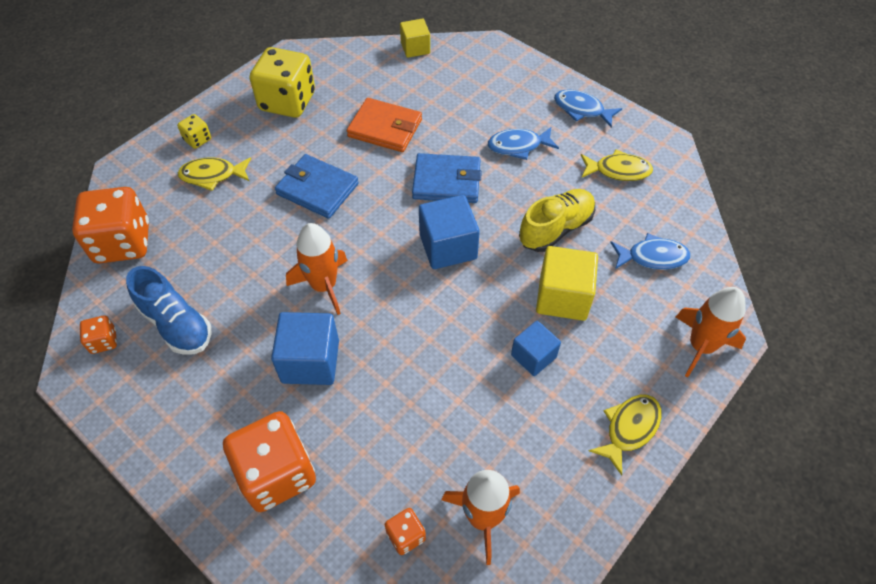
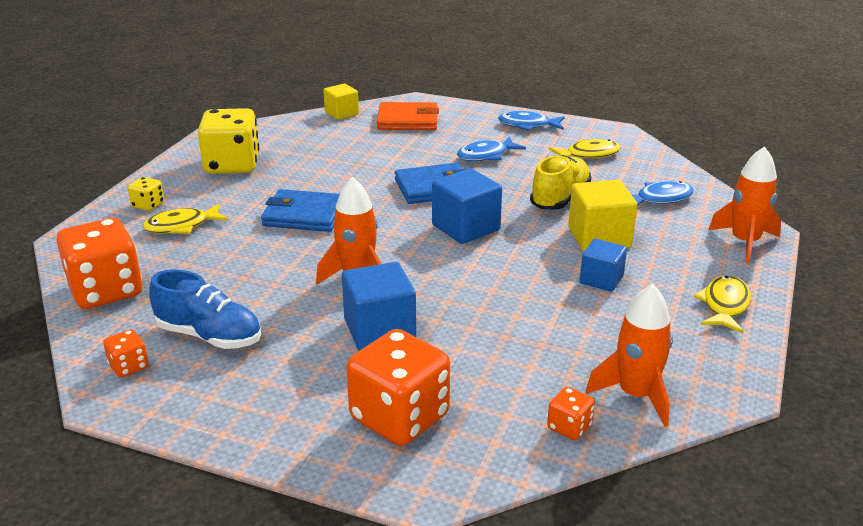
camera: 20 degrees left, 25 degrees down
(385, 128) = (347, 165): orange wallet -> orange wallet (407, 120)

